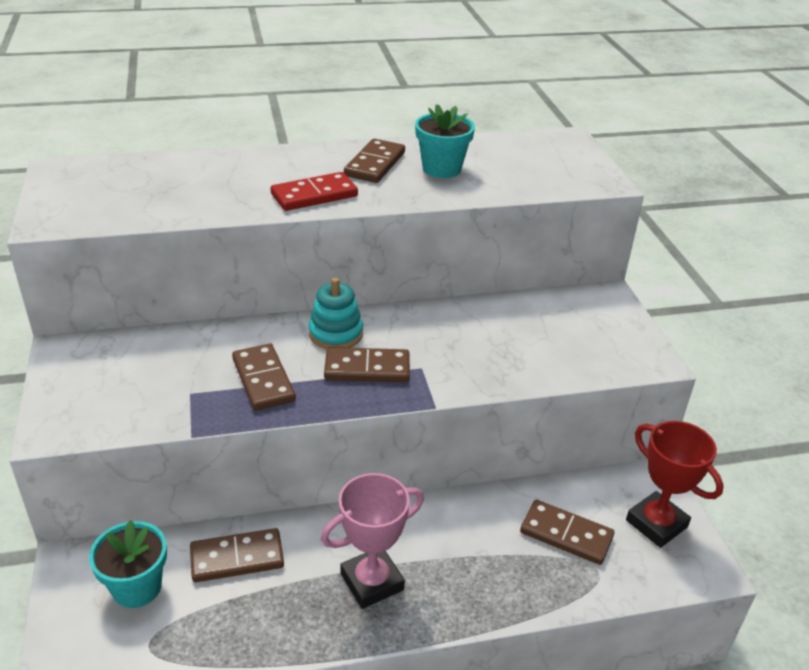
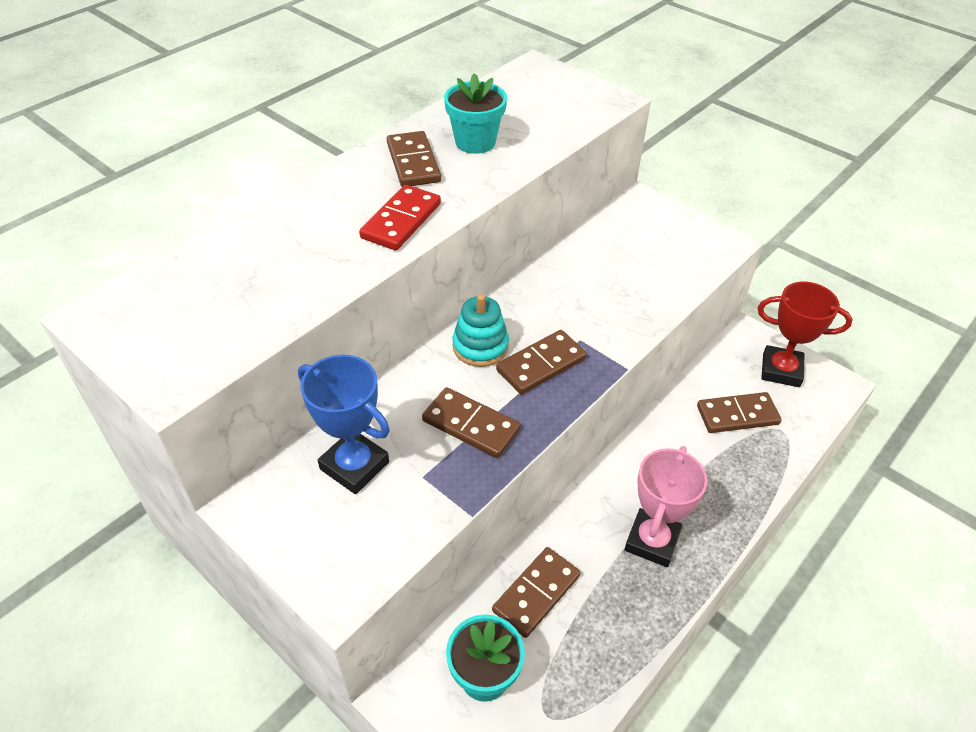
camera: 35 degrees left, 10 degrees up
(155, 362) = (354, 466): none -> blue trophy

